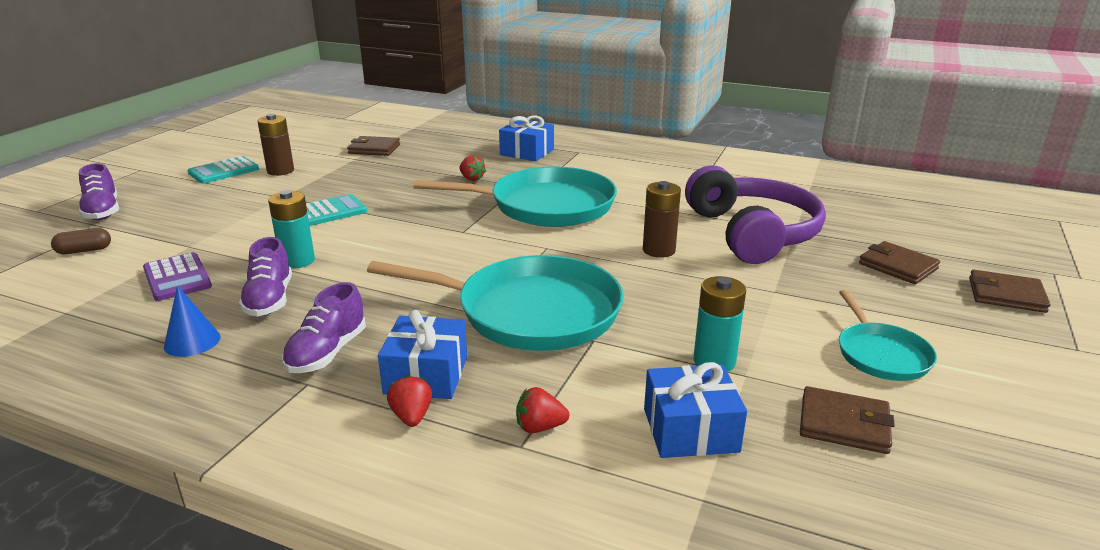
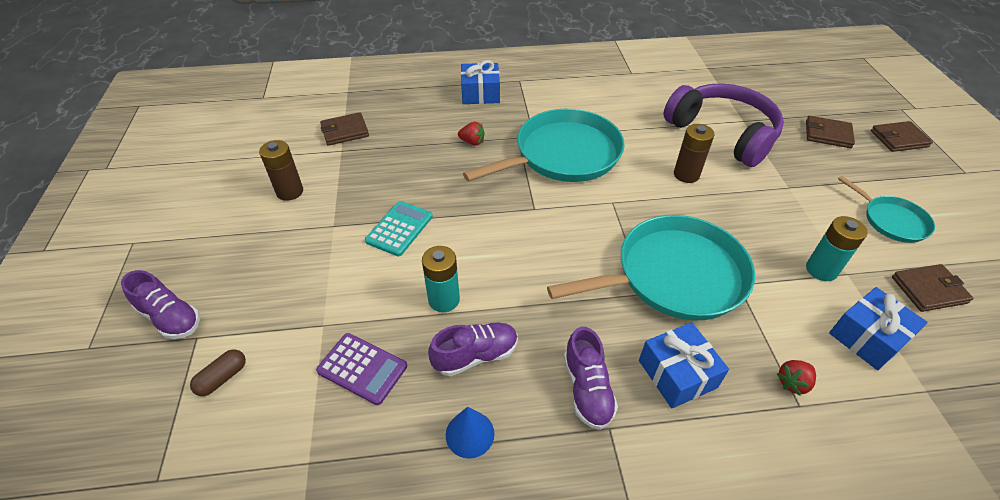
camera: 30 degrees left, 20 degrees up
(224, 171) = (231, 212): turquoise calculator -> none
(269, 300) = (476, 355): purple shoe -> purple shoe turned 75 degrees counterclockwise
(411, 416) = (712, 418): red strawberry -> none

